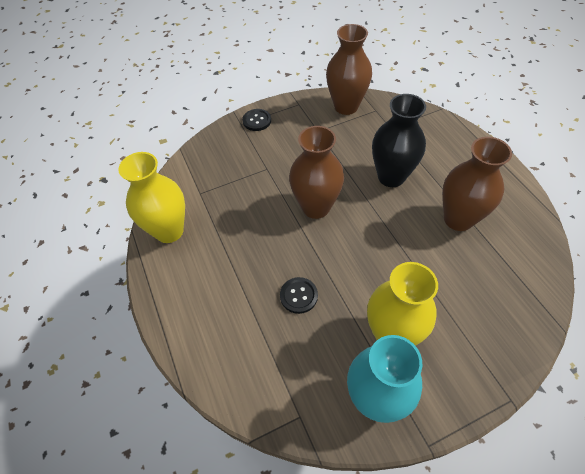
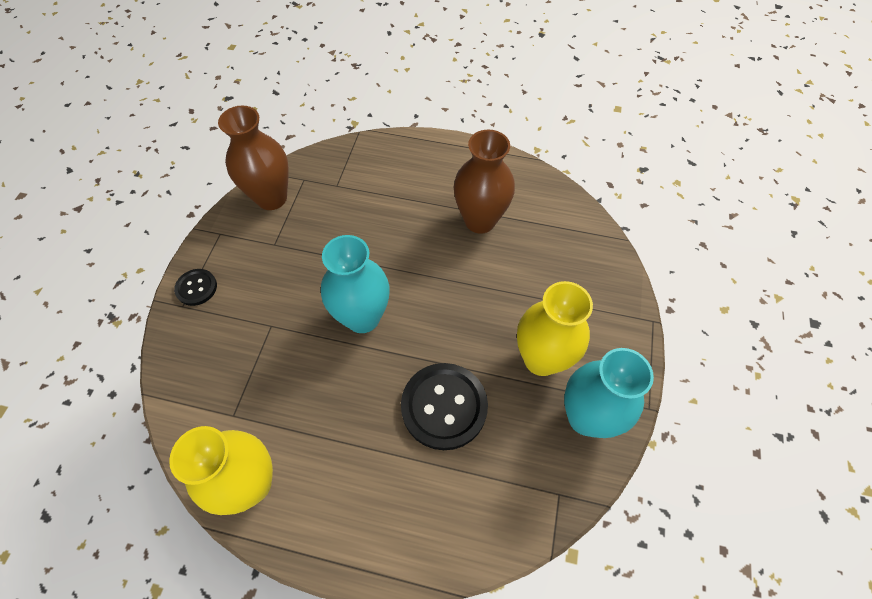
camera: 55 degrees left, 5 degrees up
(298, 296) = (444, 406): black button -> black button, size x1.92
(316, 207) = (362, 317): brown vase -> turquoise vase
(391, 177) = (391, 231): black vase -> none

